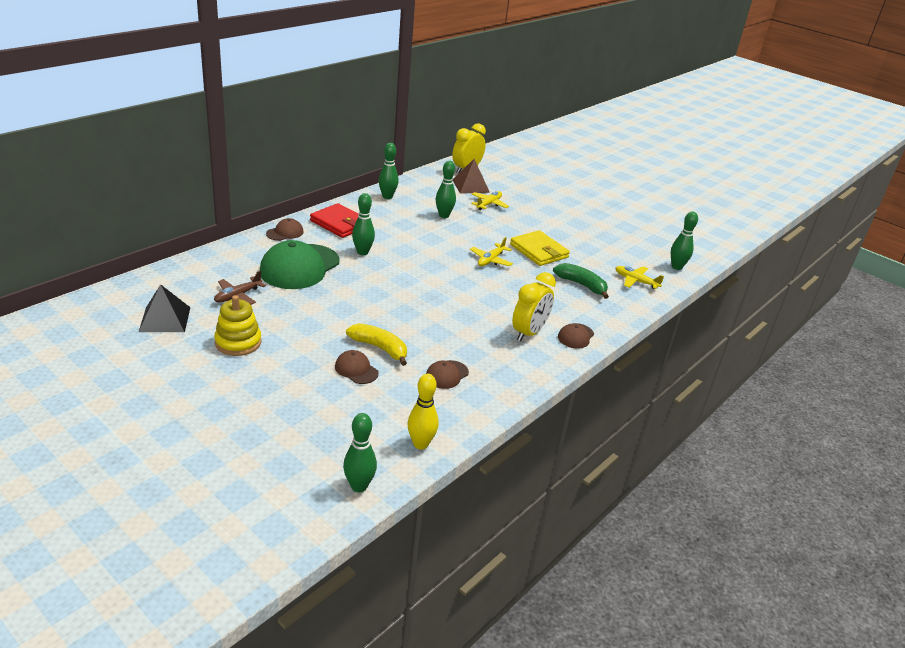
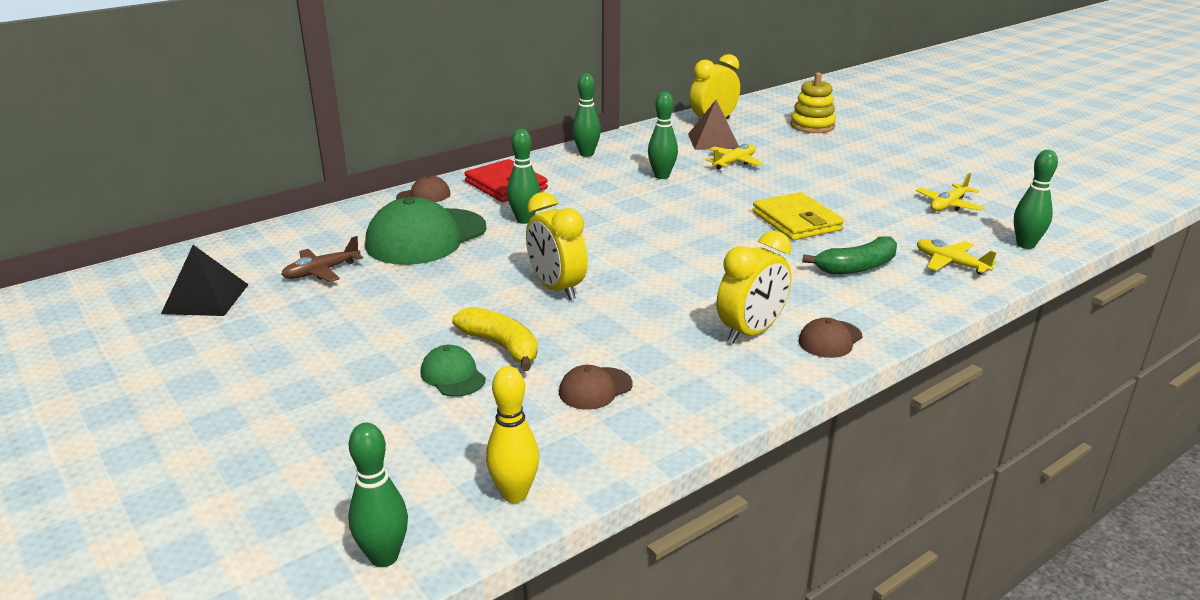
camera: 15 degrees right, 5 degrees down
(238, 342) = (292, 332): yellow stacking toy -> yellow stacking toy (812, 126)
(356, 369) = (452, 375): brown cap -> green cap
(401, 305) = (557, 288): none -> yellow clock
(491, 260) = (716, 232): yellow plane -> yellow plane (948, 205)
(581, 285) = (856, 267): green banana -> green banana turned 105 degrees clockwise

